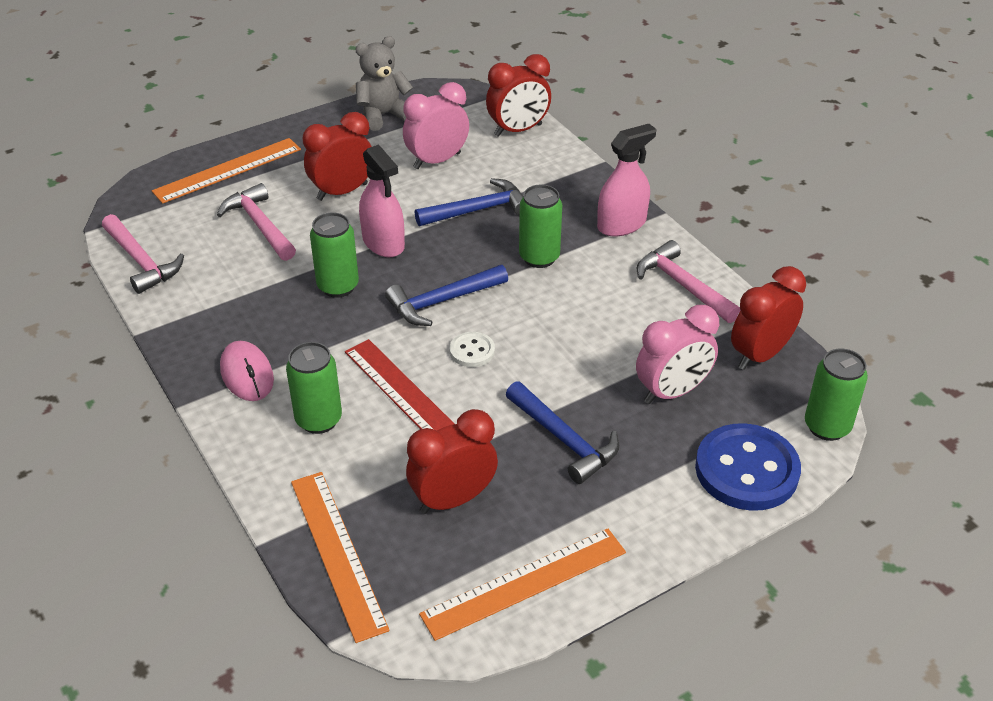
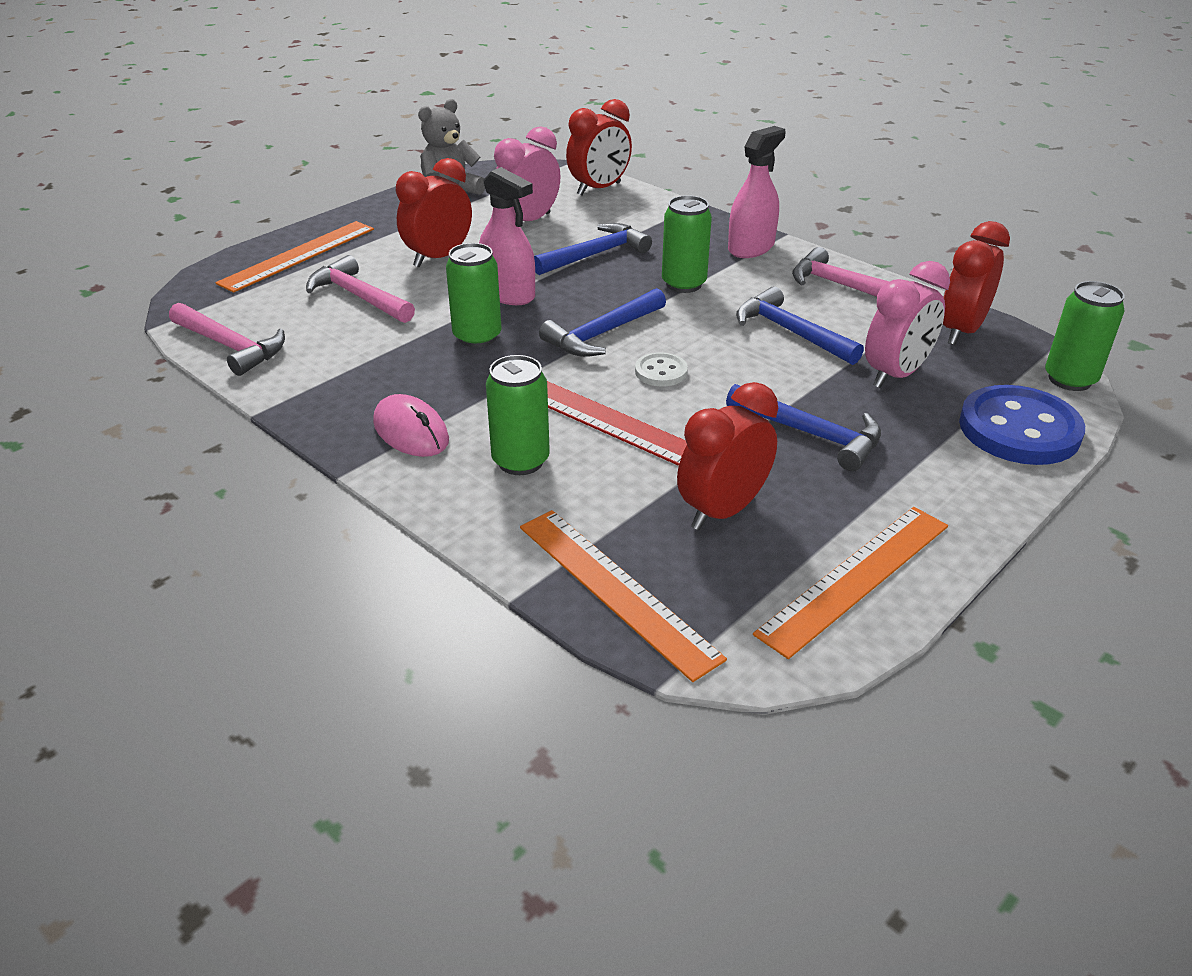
camera: 15 degrees left, 5 degrees down
(605, 328) = (791, 332): none -> blue hammer

